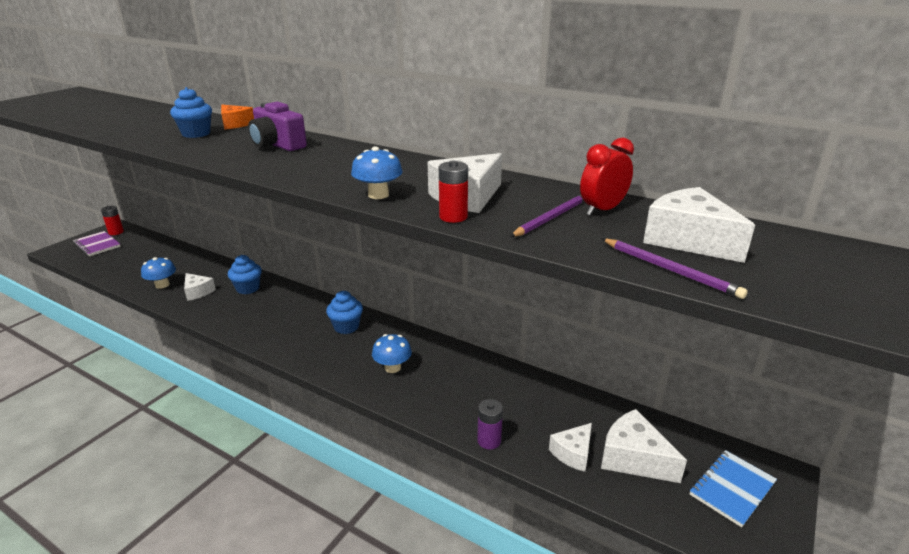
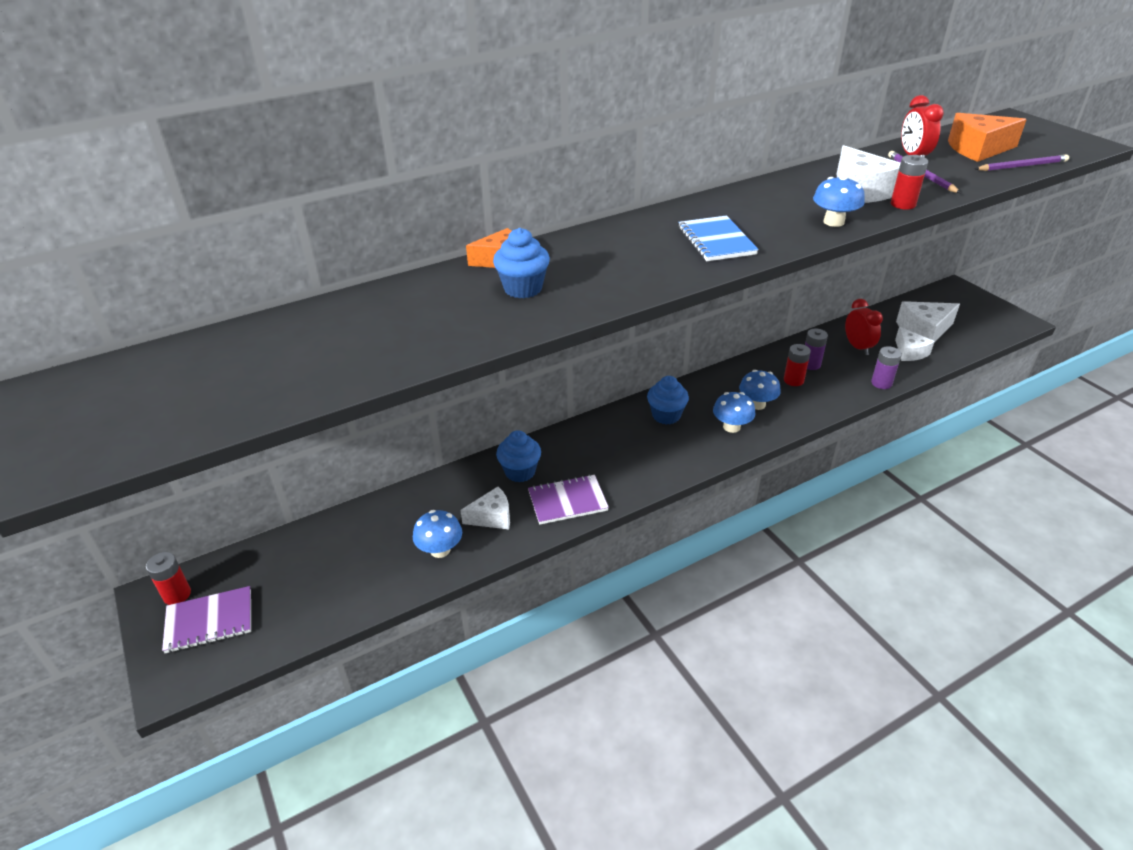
camera: 60 degrees left, 10 degrees up
(222, 313) = (567, 501): none -> purple notebook
(277, 145) = (627, 245): purple camera -> none
(350, 361) = (731, 427): none -> blue mushroom
(447, 380) = (793, 380): none -> red battery
(484, 385) = (810, 364): none -> purple battery
(546, 411) = (857, 347): none -> red clock
(688, 240) = (978, 149): white cheese -> orange cheese
(732, 489) = (963, 309): blue notebook -> blue notebook (716, 241)

